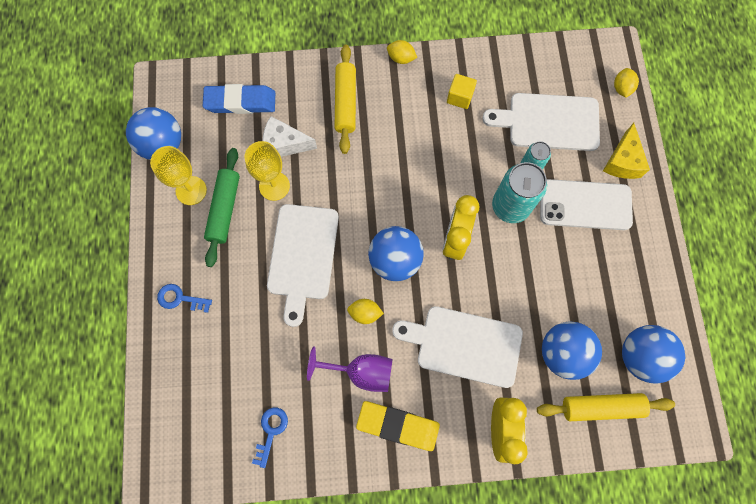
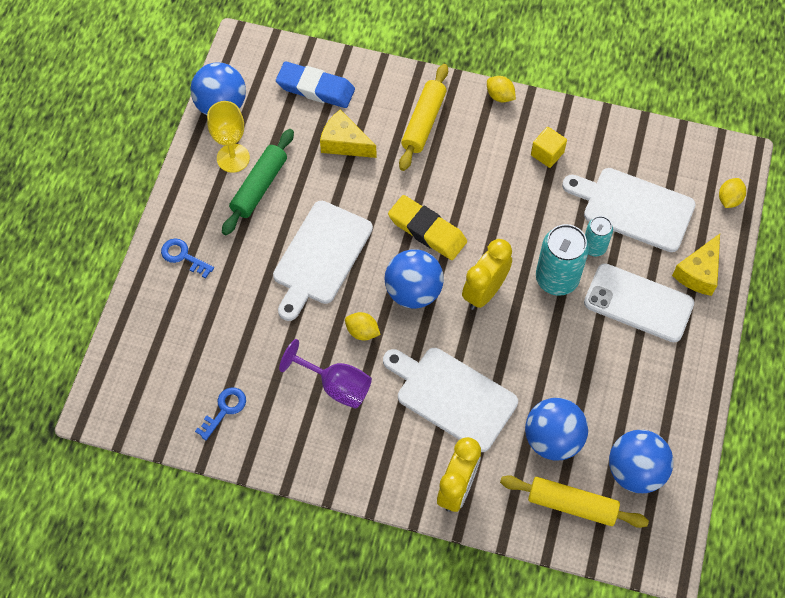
camera: 20 degrees right, 10 degrees down
(274, 186) = (318, 180): yellow goblet -> none
(284, 144) = (344, 143): white cheese -> yellow cheese
(398, 426) = (353, 449): yellow eraser -> yellow eraser (427, 230)

